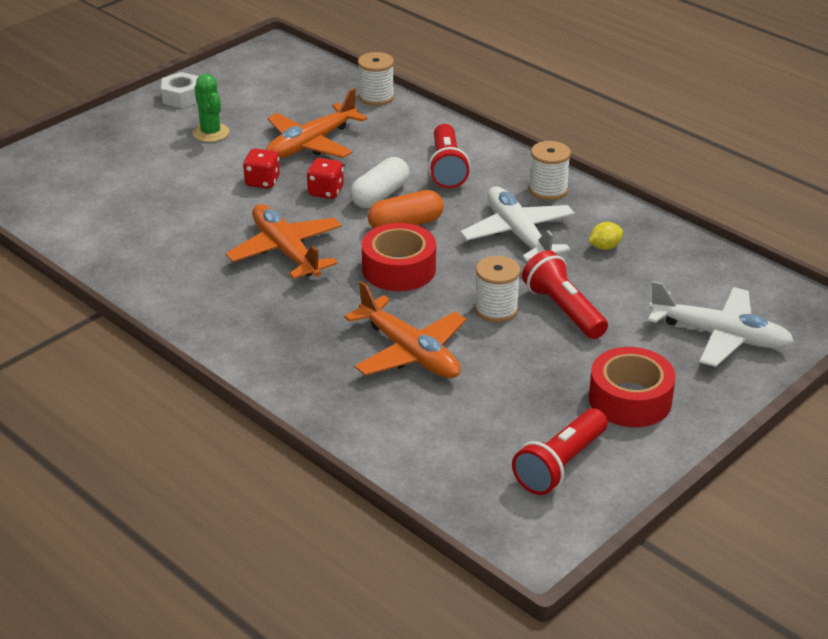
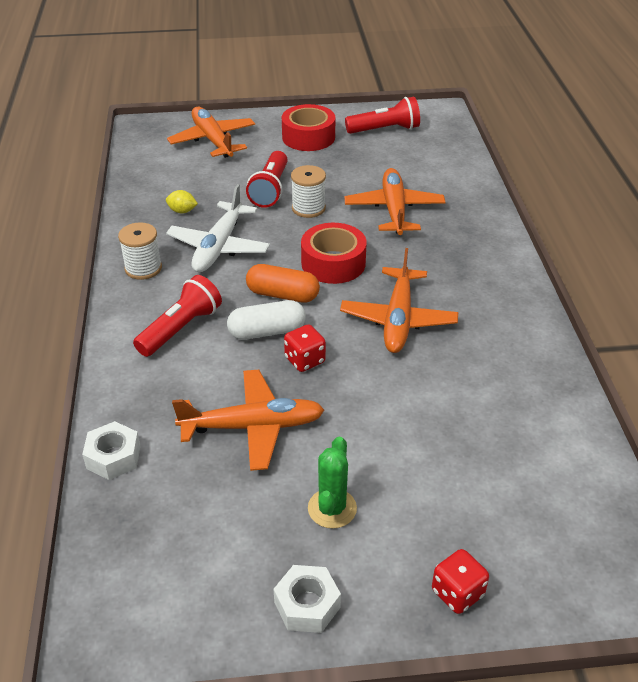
camera: 140 degrees left, 5 degrees up
(262, 182) = (346, 403): red dice -> red dice (457, 593)
(376, 97) = (113, 457): white spool -> white nut
(719, 336) = (213, 140): white plane -> orange plane

